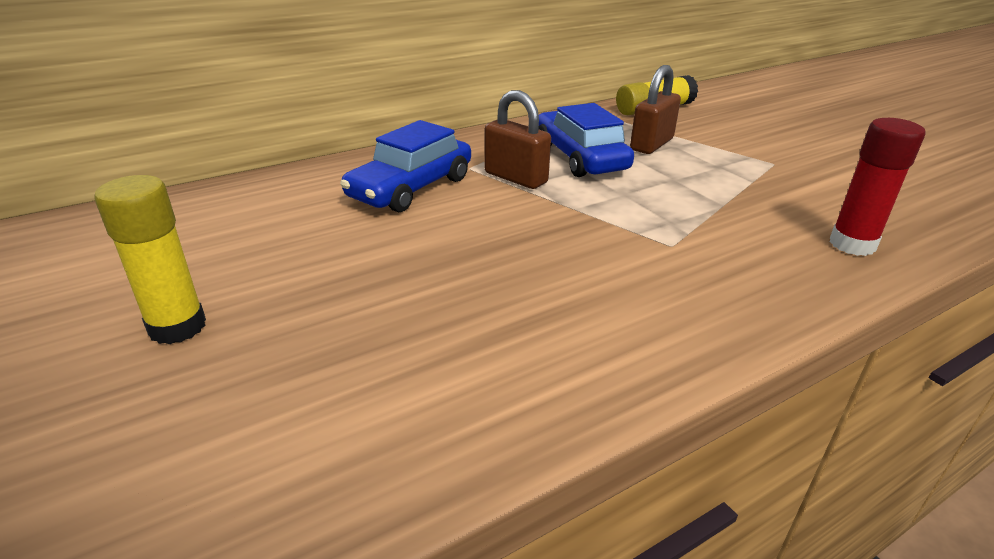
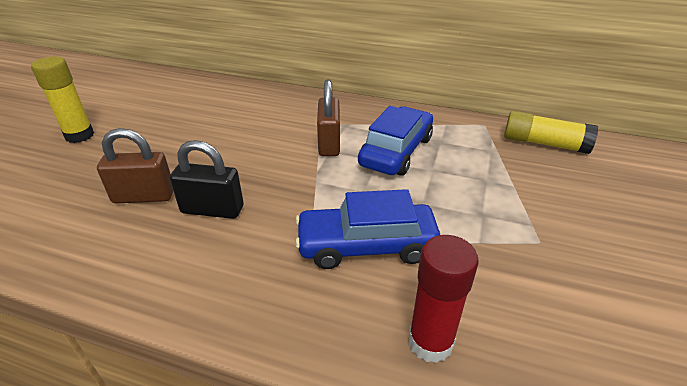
camera: 50 degrees right, 5 degrees up
(411, 188) = (269, 120): blue car -> blue car (366, 245)
(547, 278) = (212, 209): none -> black padlock
(651, 144) = (469, 169): brown padlock -> brown padlock (144, 196)

